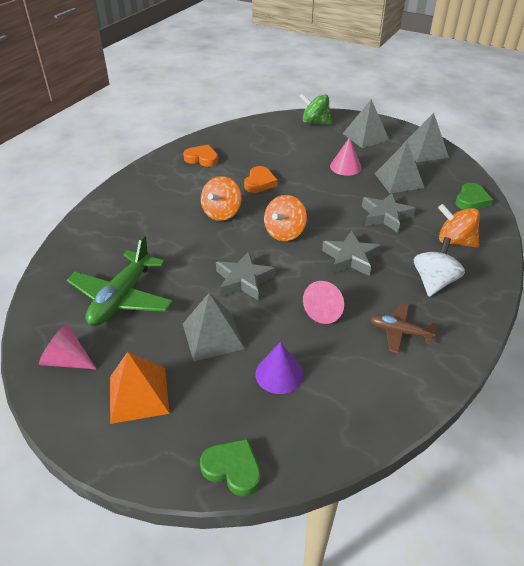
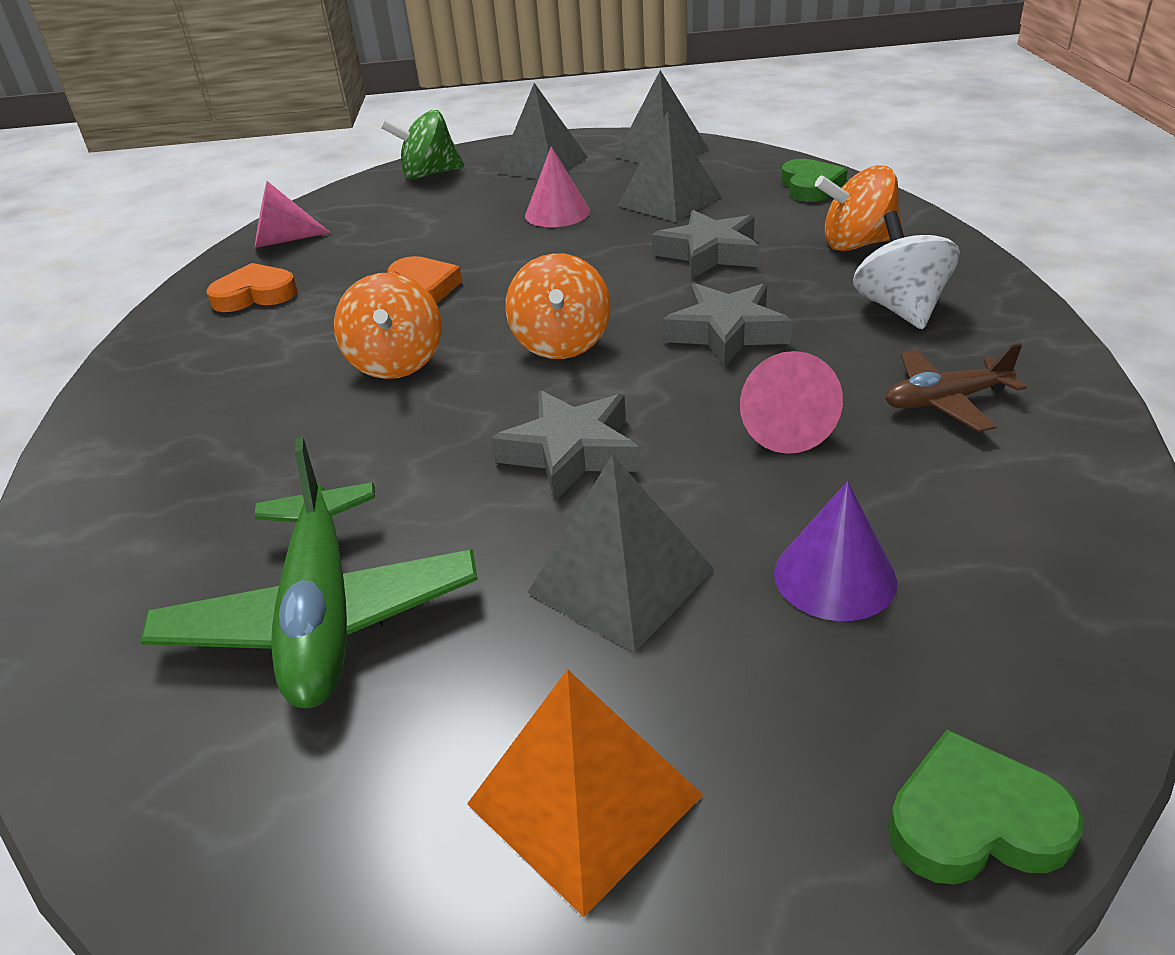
camera: 30 degrees left, 5 degrees down
(67, 360) = (305, 834): pink cone -> pink cone (283, 240)

